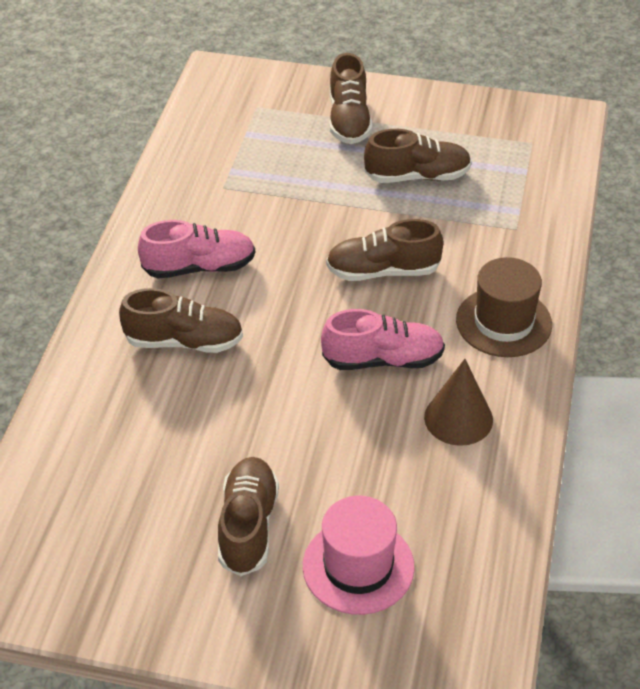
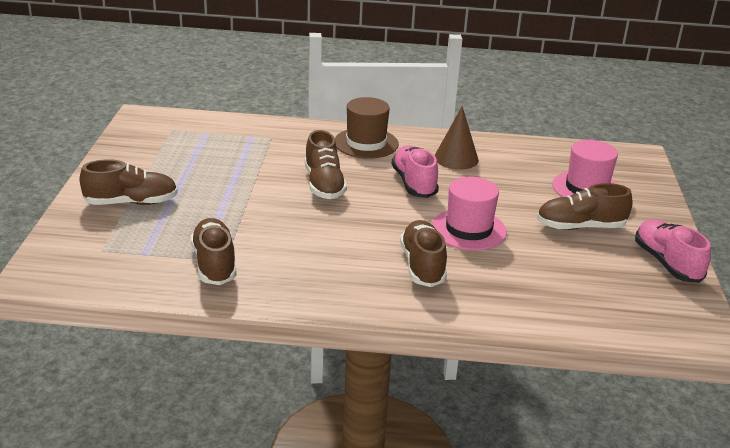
camera: 100 degrees left, 15 degrees down
(199, 267) = (333, 265): pink shoe -> pink shoe (667, 263)
(257, 398) = (468, 229): none -> pink hat
(417, 176) = (211, 172): brown shoe -> brown shoe (214, 264)

